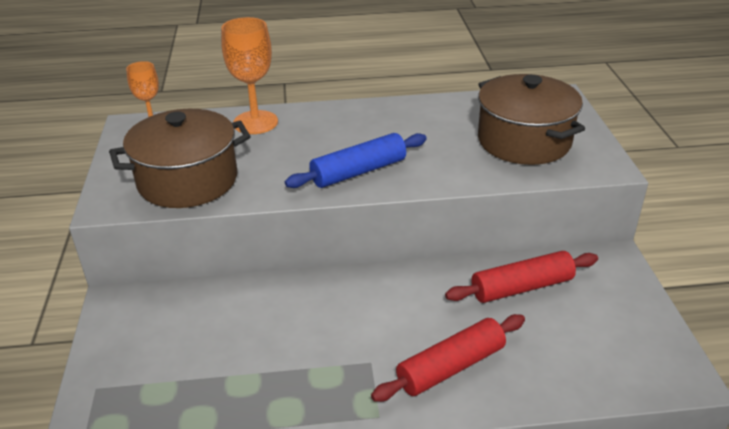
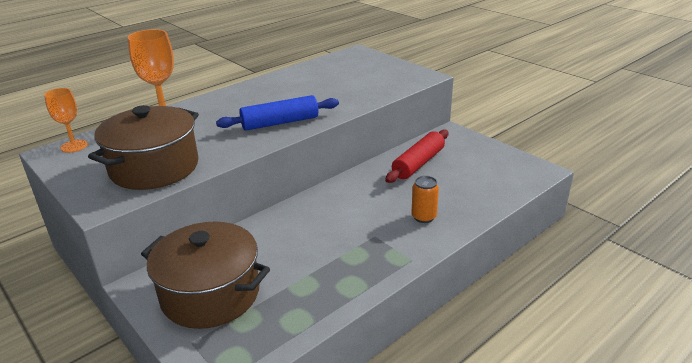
camera: 35 degrees left, 5 degrees down
(358, 171) = (280, 122): blue rolling pin -> blue rolling pin turned 45 degrees clockwise
(450, 367) = (423, 217): red rolling pin -> orange can
(524, 141) = (364, 77): brown pot -> brown pot (210, 294)

